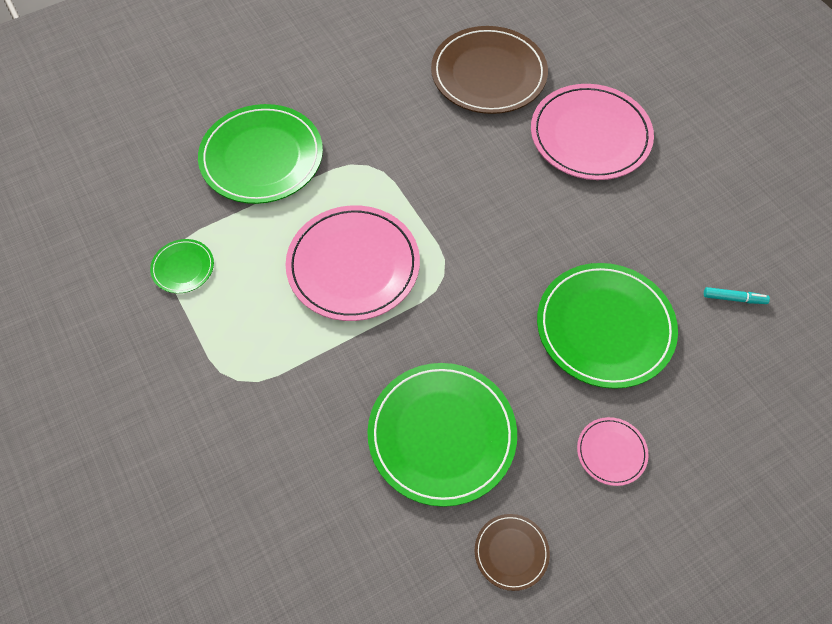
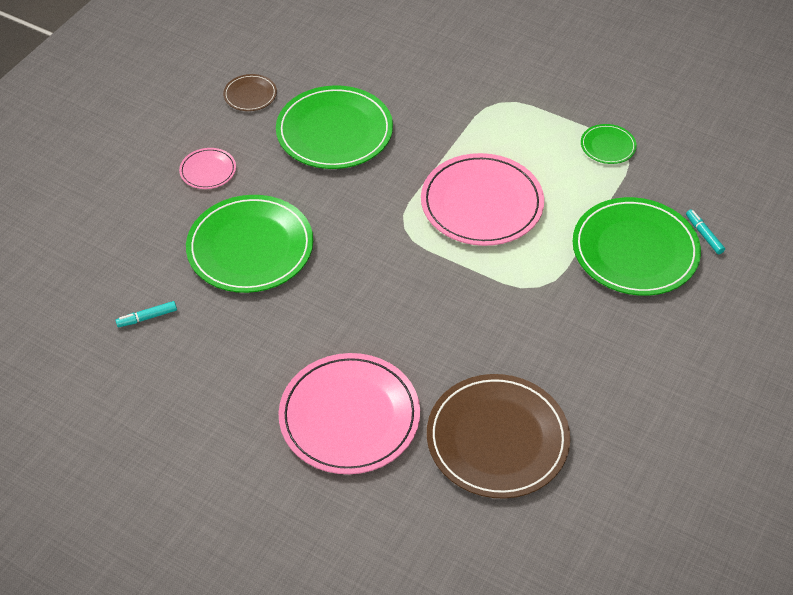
camera: 150 degrees right, 10 degrees down
(193, 143) = (704, 235): none -> turquoise marker

